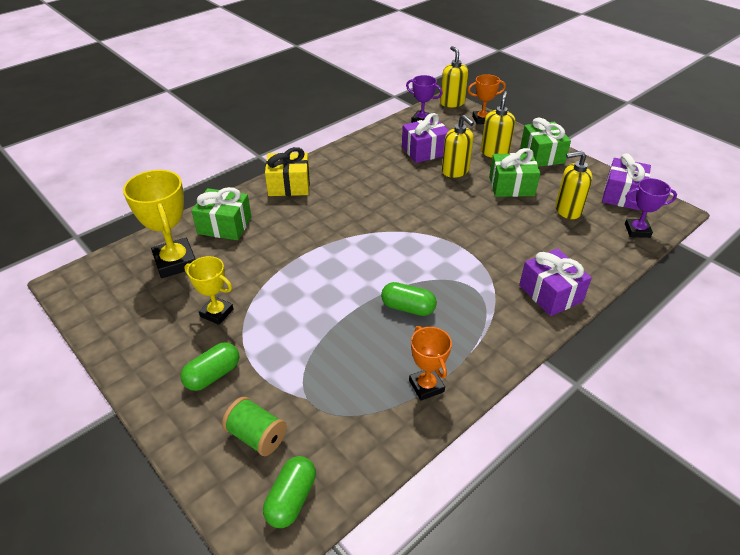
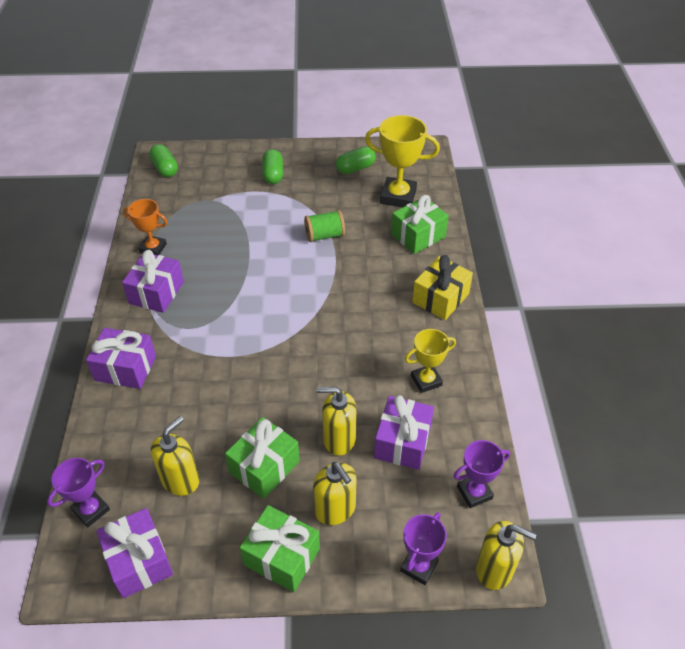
camera: 130 degrees right, 5 degrees up
(217, 313) = (322, 195): yellow trophy -> yellow trophy (426, 380)
(257, 436) = (212, 173): green spool -> green spool (324, 236)
(408, 308) = (217, 280): green capsule -> green capsule (355, 168)
(469, 336) = (156, 293): none -> purple gift
(482, 119) = (419, 566): orange trophy -> purple trophy

